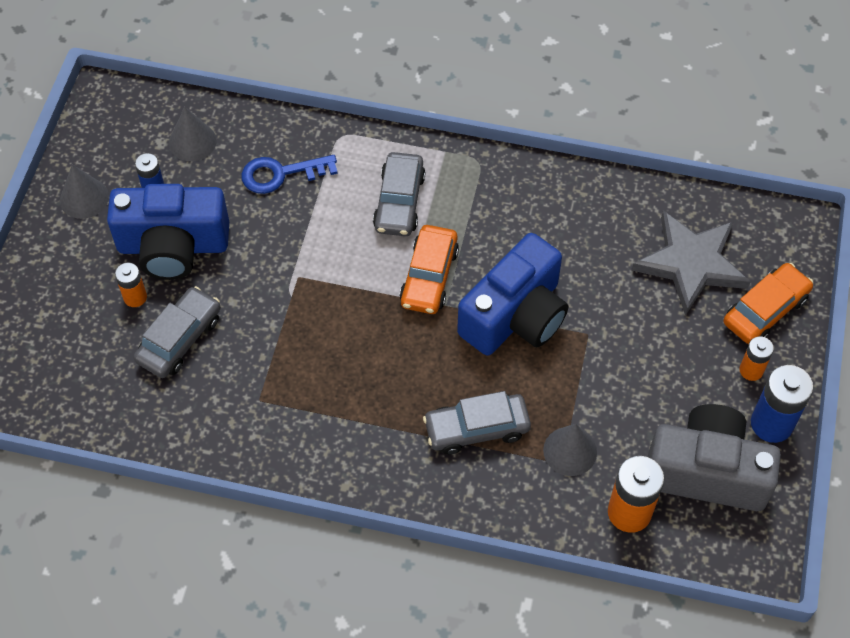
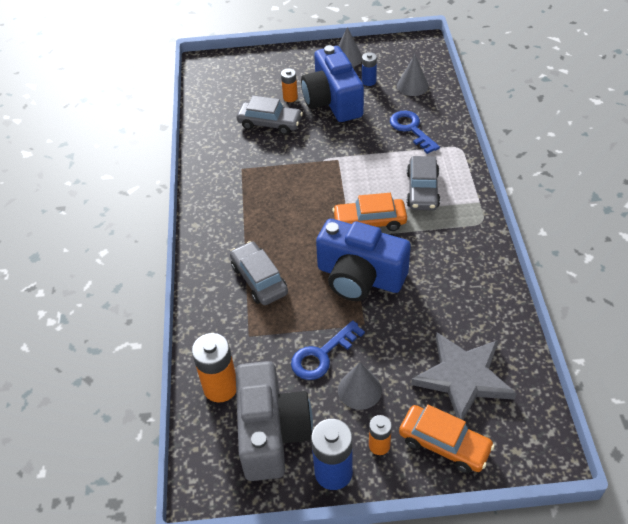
camera: 75 degrees right, 10 degrees down
(399, 202) = (422, 190): grey car -> grey car turned 75 degrees counterclockwise
(570, 451) = (260, 337): grey cone -> grey cone (359, 390)
(618, 391) = (322, 355): none -> blue key

